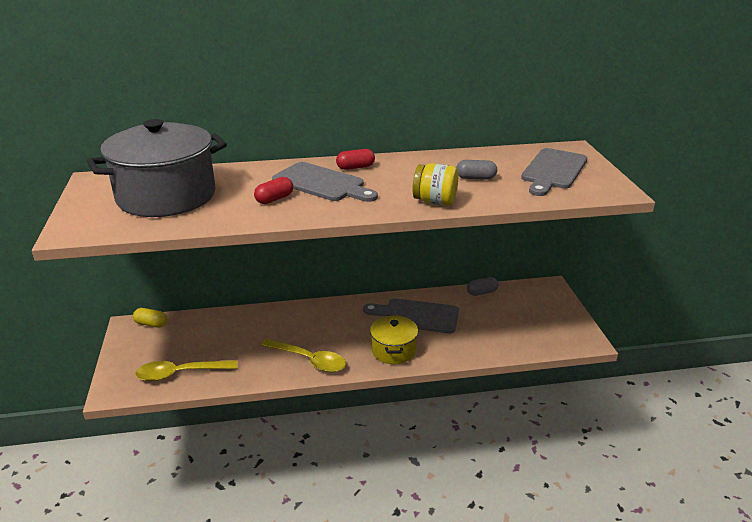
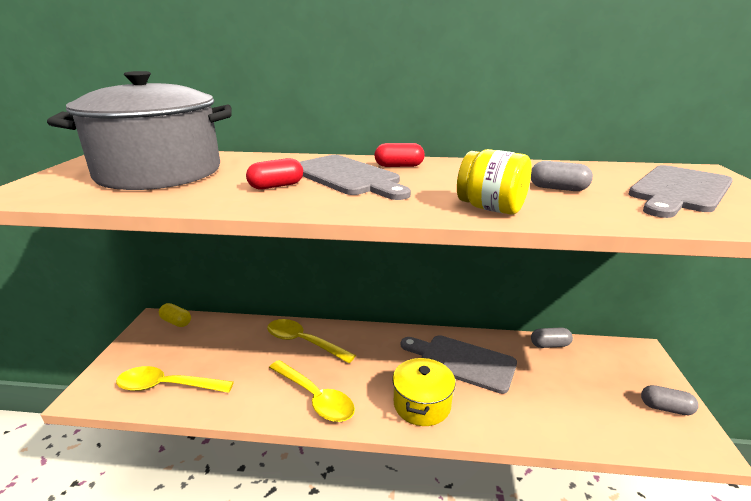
camera: 15 degrees right, 5 degrees down
(279, 322) = (303, 342): none -> yellow spoon
(565, 323) = (665, 408): none -> grey capsule

